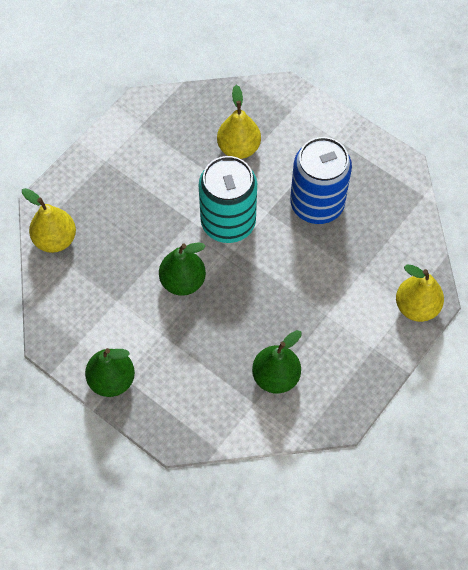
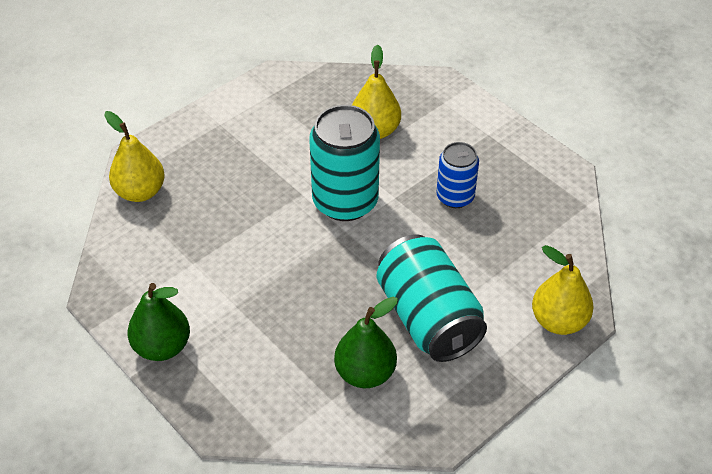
camera: 10 degrees right, 15 degrees down
(183, 281) = (276, 254): green pear -> none
(315, 320) = (428, 318): none -> turquoise can
(317, 204) = (455, 197): blue can -> blue can, size x0.58

